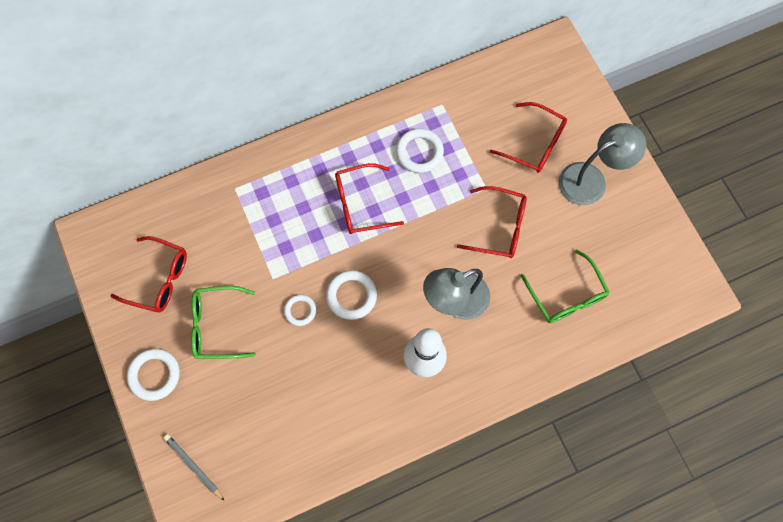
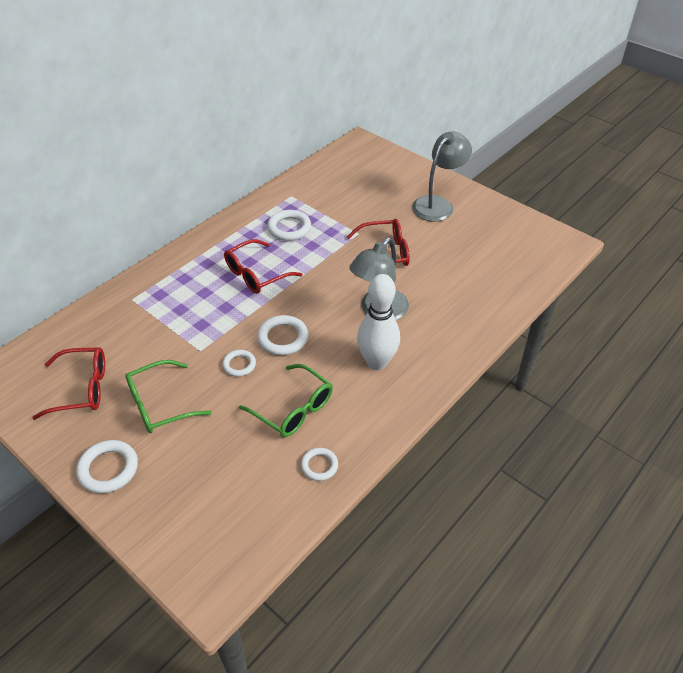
camera: 25 degrees left, 25 degrees down
(193, 466) = (187, 534): grey pencil -> none
(322, 450) = (319, 466): none -> white ring
(534, 143) = (380, 197): red glasses -> none
(566, 295) = (468, 277): green glasses -> green glasses (293, 408)

